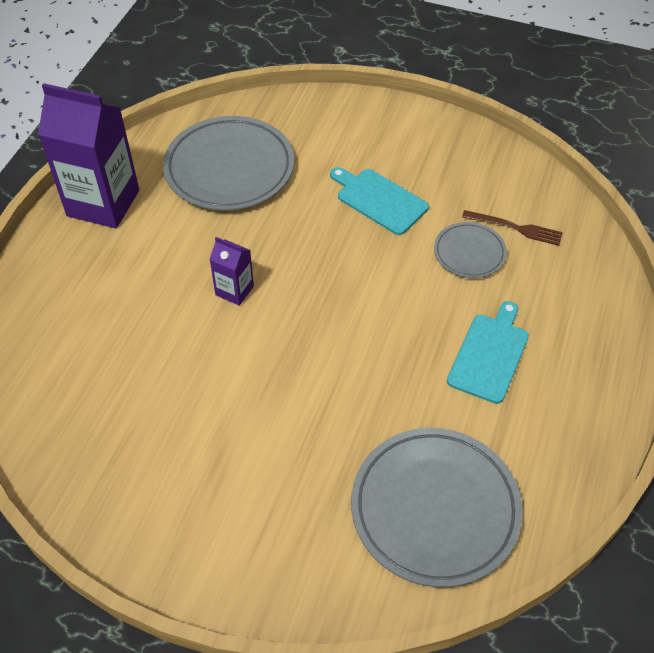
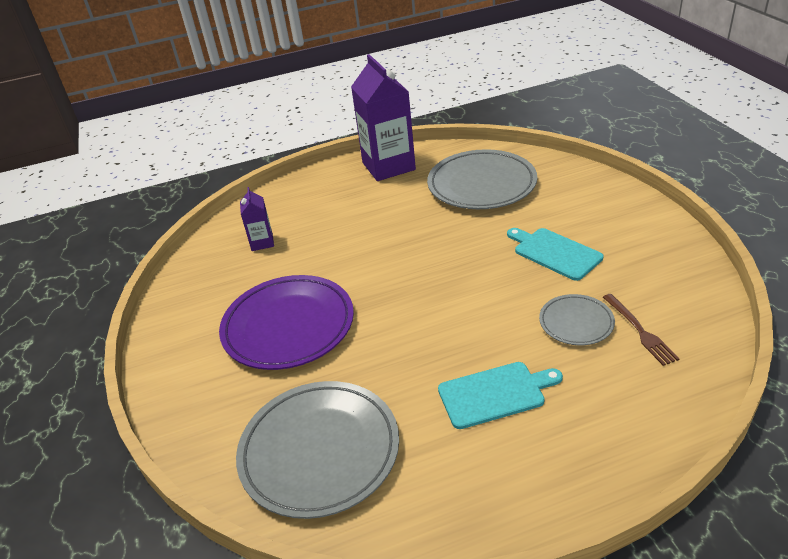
camera: 55 degrees right, 15 degrees down
(234, 290) = (390, 247): purple carton -> purple carton (262, 242)
(253, 437) = (288, 326): none -> purple plate
(379, 200) = (555, 253): turquoise cutting board -> turquoise cutting board turned 45 degrees counterclockwise

